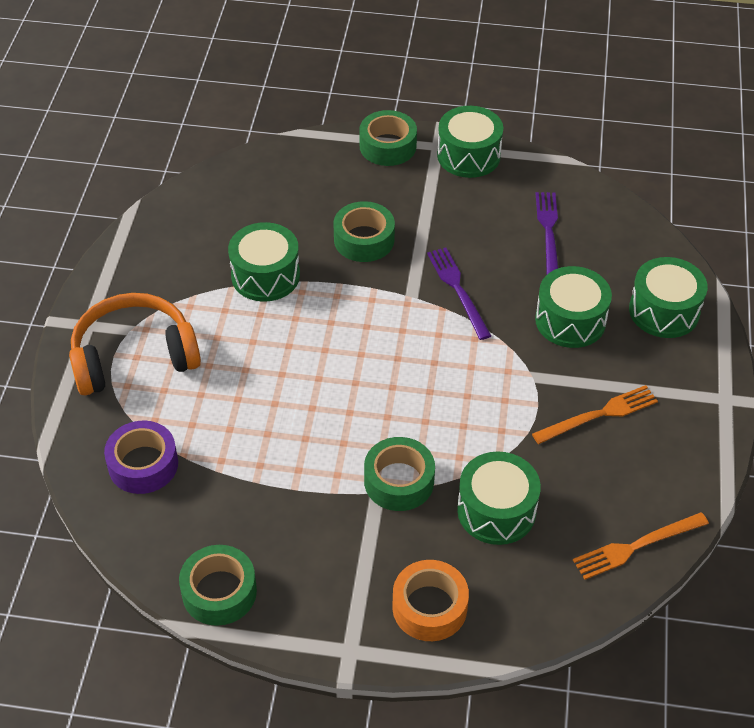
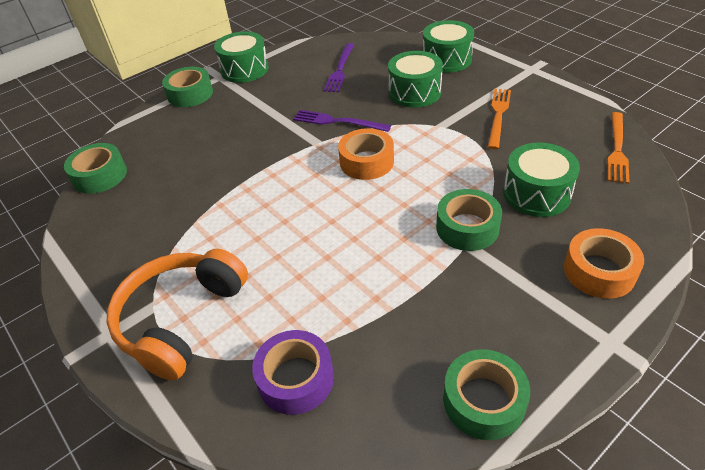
camera: 45 degrees left, 5 degrees down
(265, 275) = (209, 200): green drum -> none
(364, 239) = (245, 139): green tape -> green tape (100, 175)
(419, 352) = (366, 162): none -> orange tape
(548, 232) = (340, 69): purple fork -> purple fork turned 120 degrees counterclockwise

